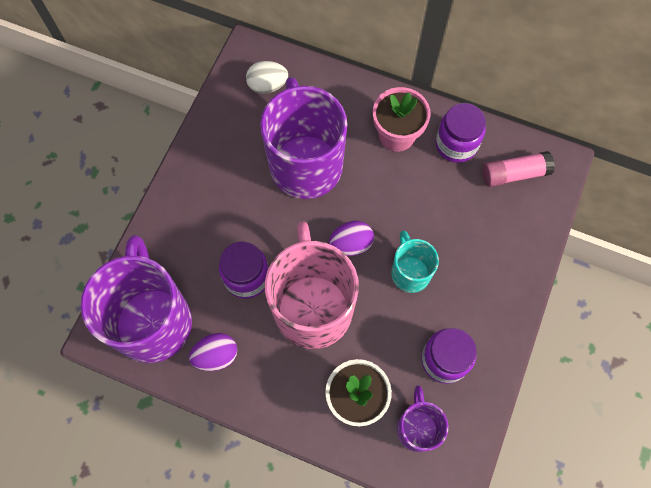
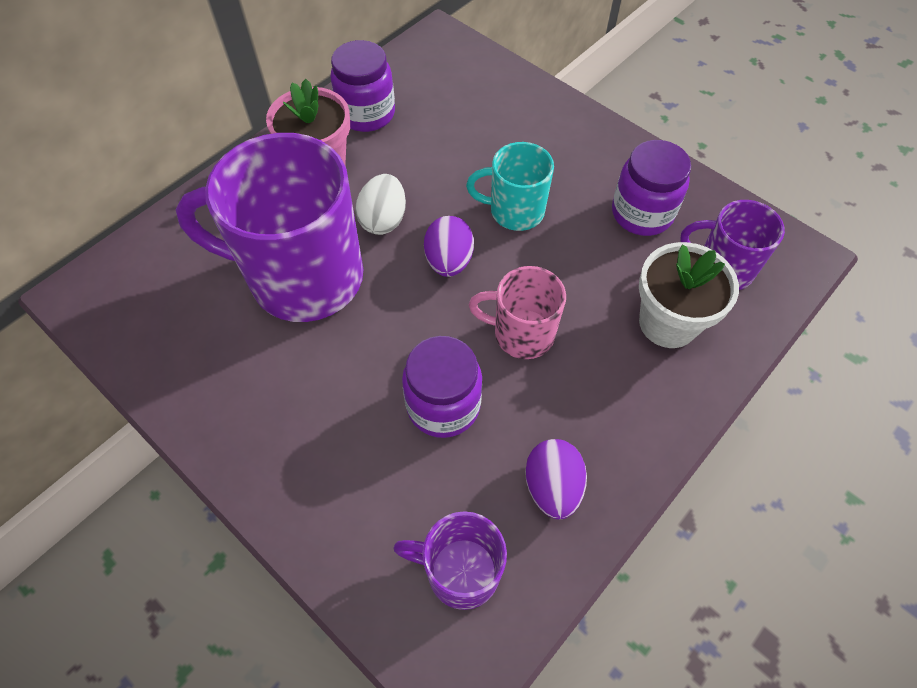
camera: 70 degrees left, 10 degrees down
(153, 320) = (460, 571): purple mug -> purple mug, size x0.51
(267, 85) = (151, 286): white egg -> white egg (383, 220)
(312, 307) = (521, 334): pink mug -> pink mug, size x0.51
(514, 174) = (433, 76): pink glue stick -> none

